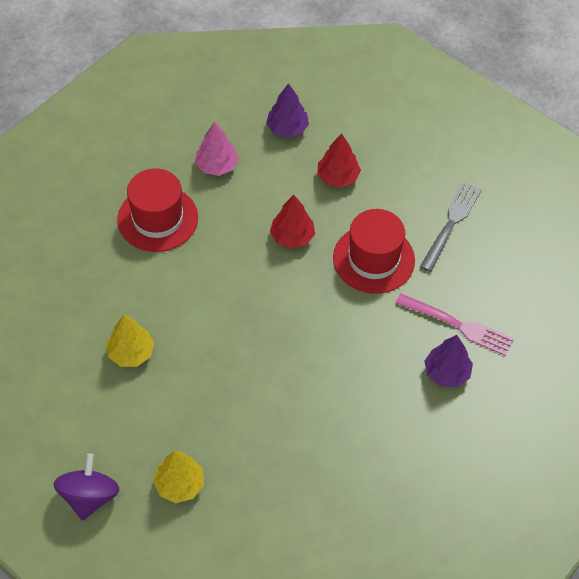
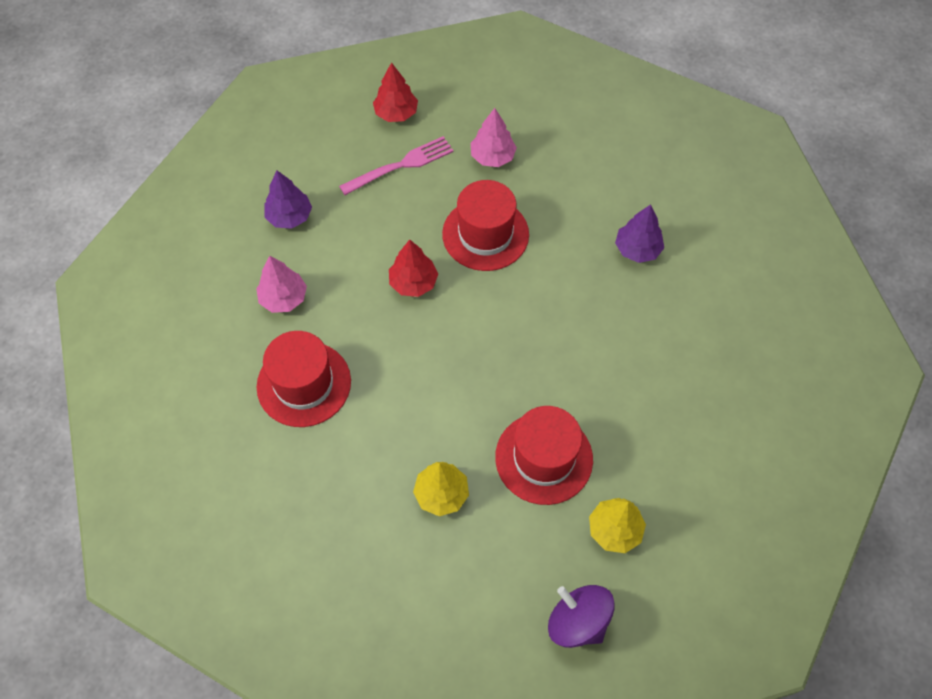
camera: 55 degrees left, 5 degrees up
(206, 404) = (544, 458): none -> red hat
(338, 177) = (377, 209): red tree -> red tree (396, 113)
(451, 224) = (492, 157): grey fork -> pink tree
(458, 325) = (597, 213): pink fork -> pink fork (400, 165)

